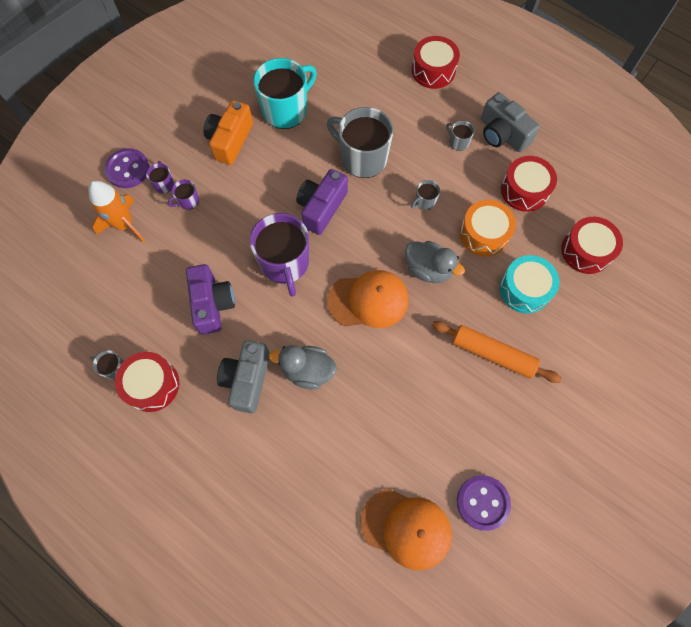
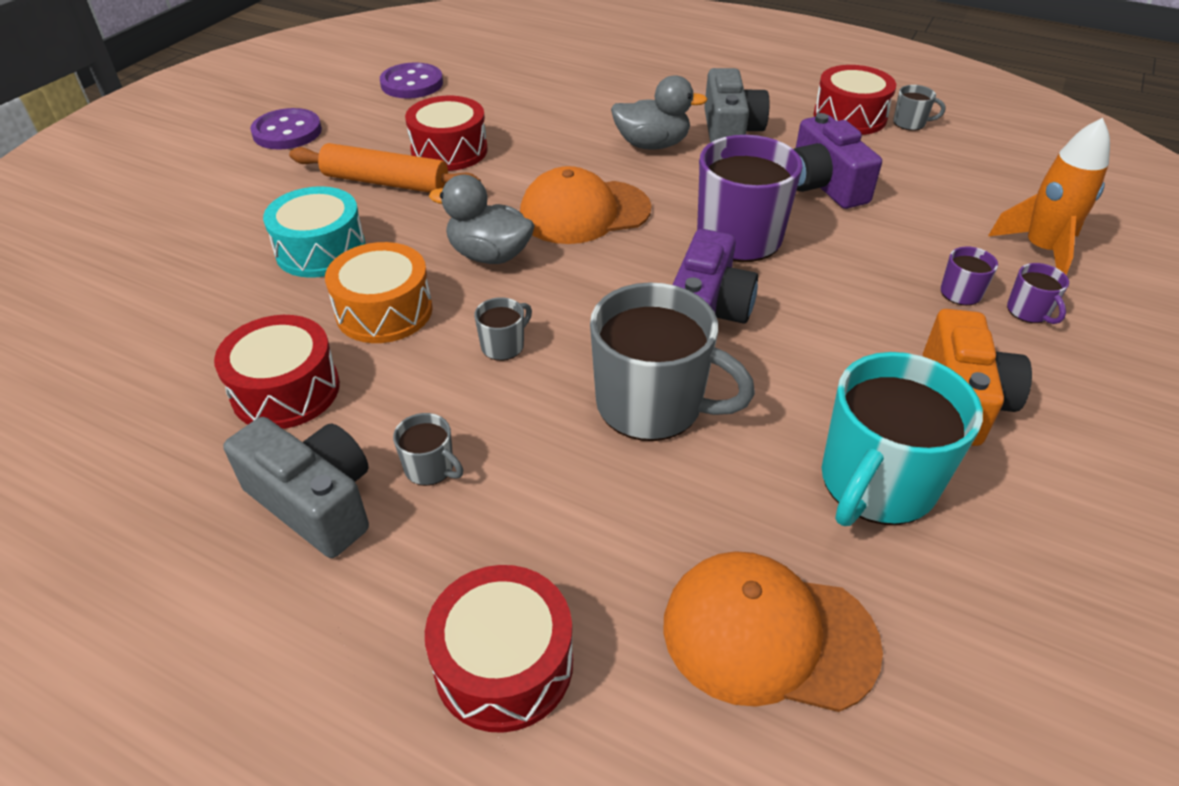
camera: 170 degrees right, 25 degrees down
(128, 169) = (1119, 324): purple button -> purple button (287, 132)
(406, 528) = (499, 64): orange cap -> orange cap (768, 635)
(586, 251) = (188, 310): red drum -> red drum (449, 150)

